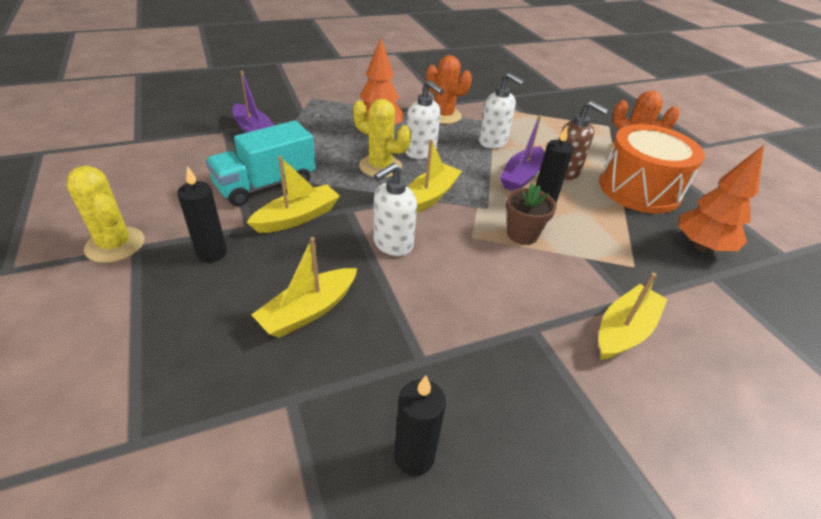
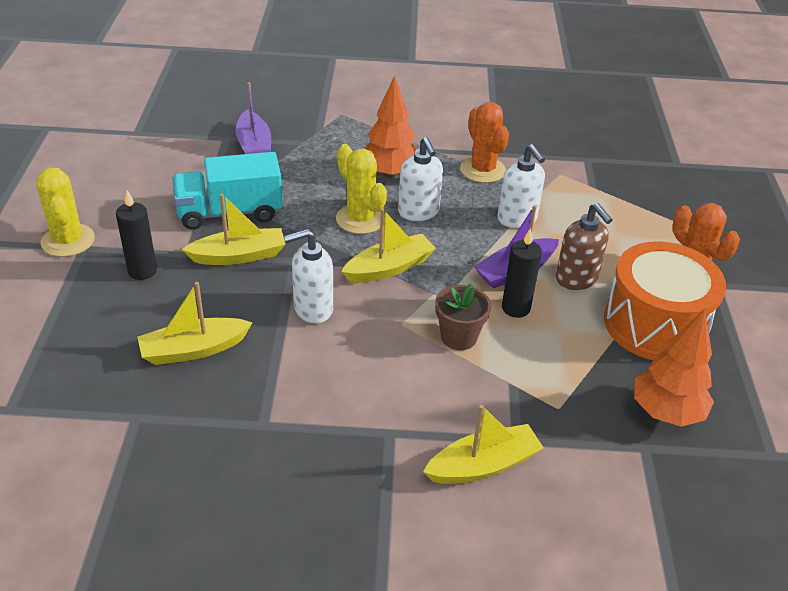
camera: 25 degrees right, 0 degrees up
(414, 456) = (203, 494): black candle -> none

